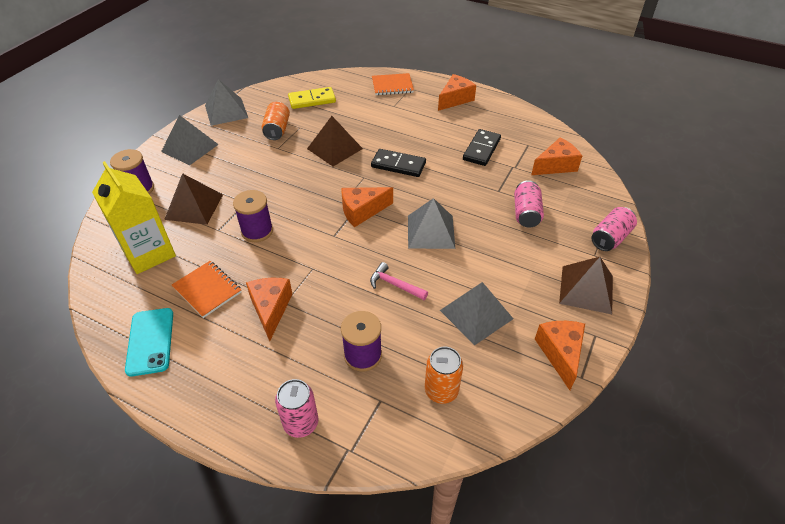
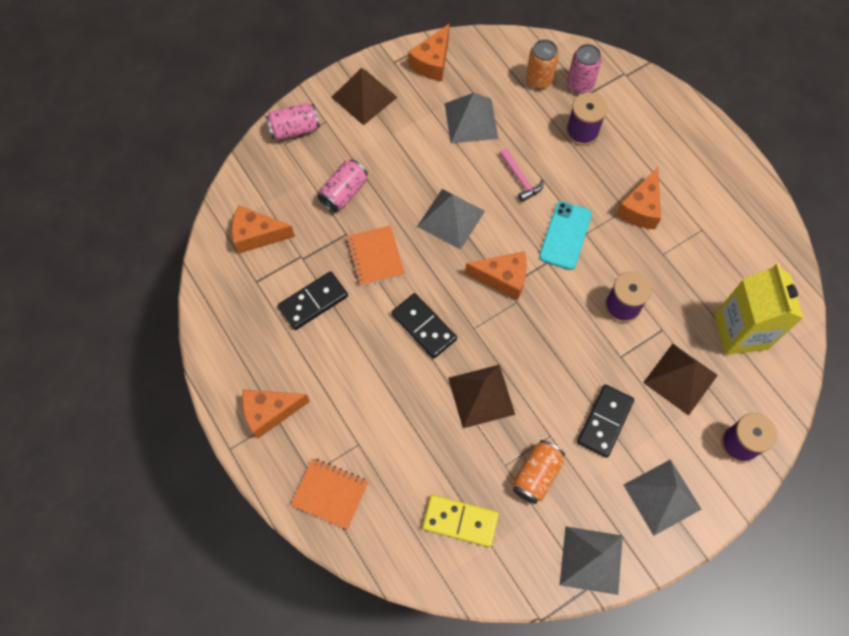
camera: 150 degrees left, 20 degrees up
(150, 341) = (753, 227): turquoise phone -> turquoise phone (565, 235)
(207, 290) = (692, 257): orange notebook -> orange notebook (375, 257)
(243, 166) = (604, 421): none -> black domino
(301, 423) = (651, 106): pink can -> pink can (580, 84)

